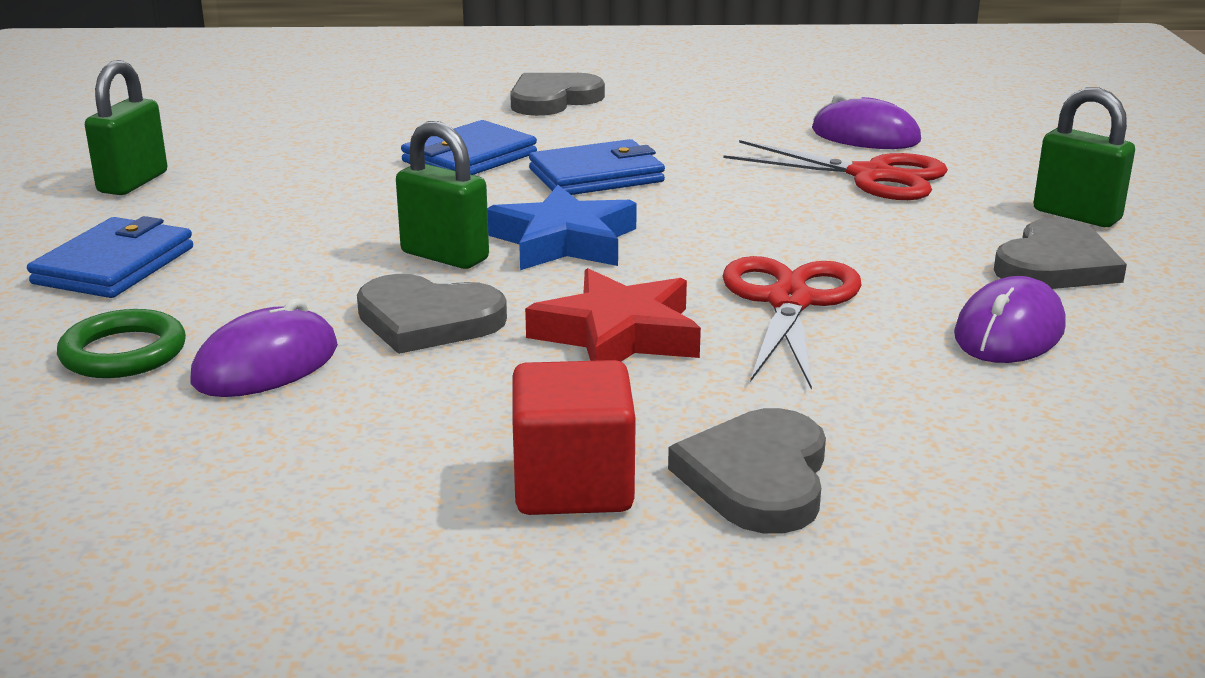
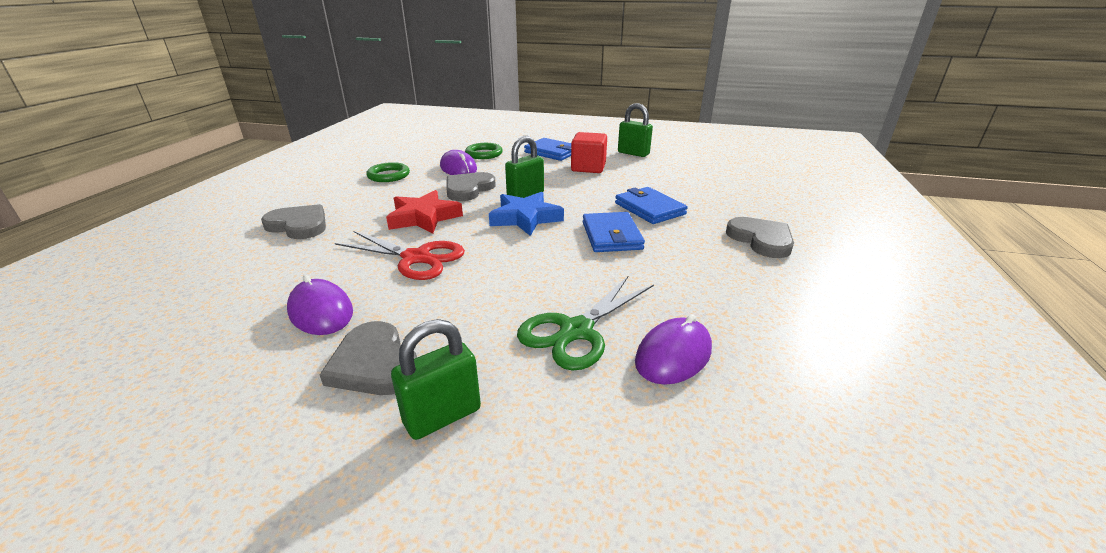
camera: 105 degrees right, 5 degrees up
(351, 458) = (388, 175): none -> green ring
(573, 485) = (335, 199): red cube -> red cube (588, 168)
(871, 176) = (576, 331): red scissors -> green scissors

